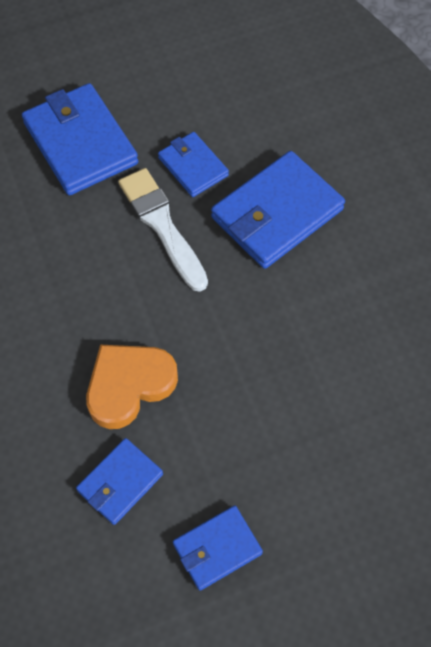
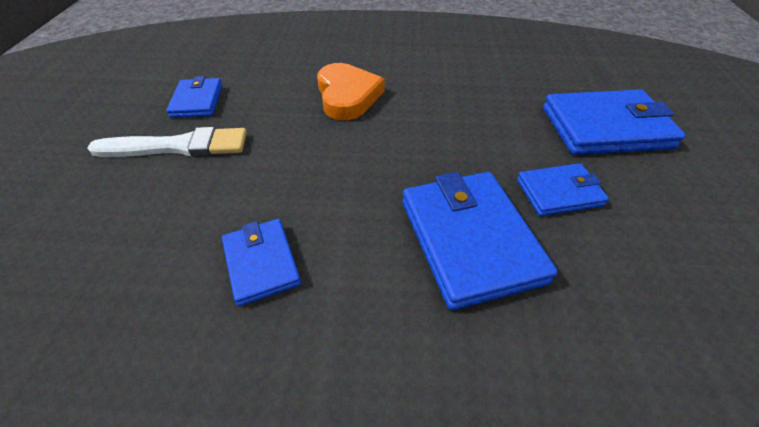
camera: 115 degrees right, 15 degrees down
(120, 482) = (282, 76): blue wallet -> blue wallet (261, 263)
(162, 225) = (489, 151): white brush -> white brush (178, 146)

